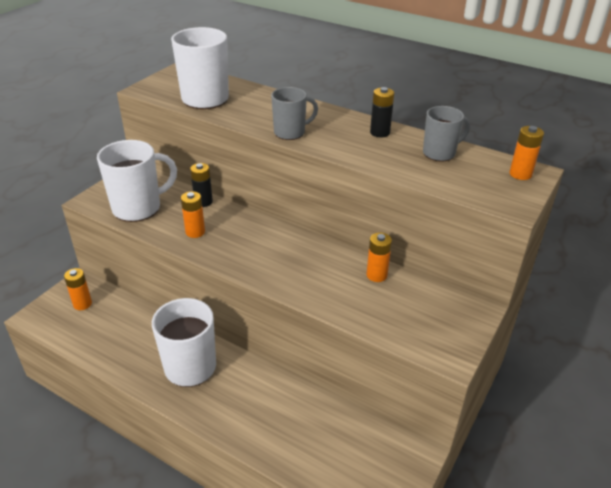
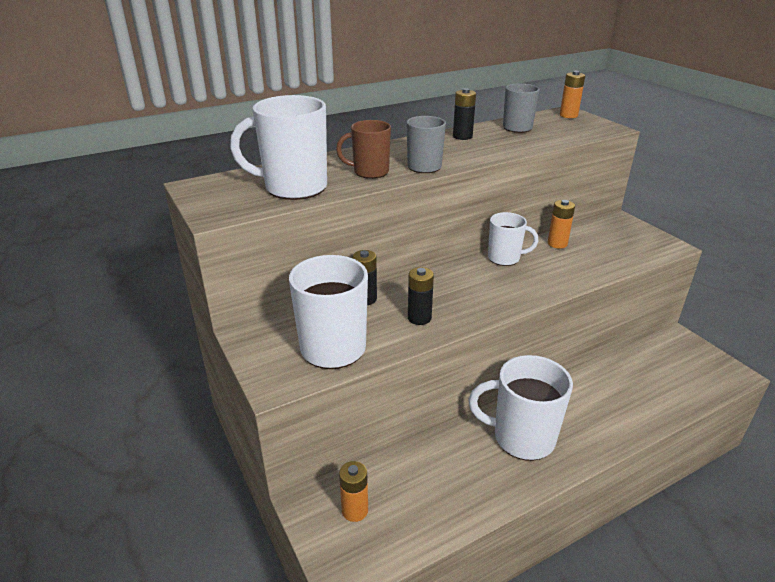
camera: 60 degrees left, 5 degrees down
(195, 232) = (419, 318): orange battery -> black battery
(257, 115) = (370, 172): none -> brown mug
(319, 250) = (505, 258): none -> white mug

